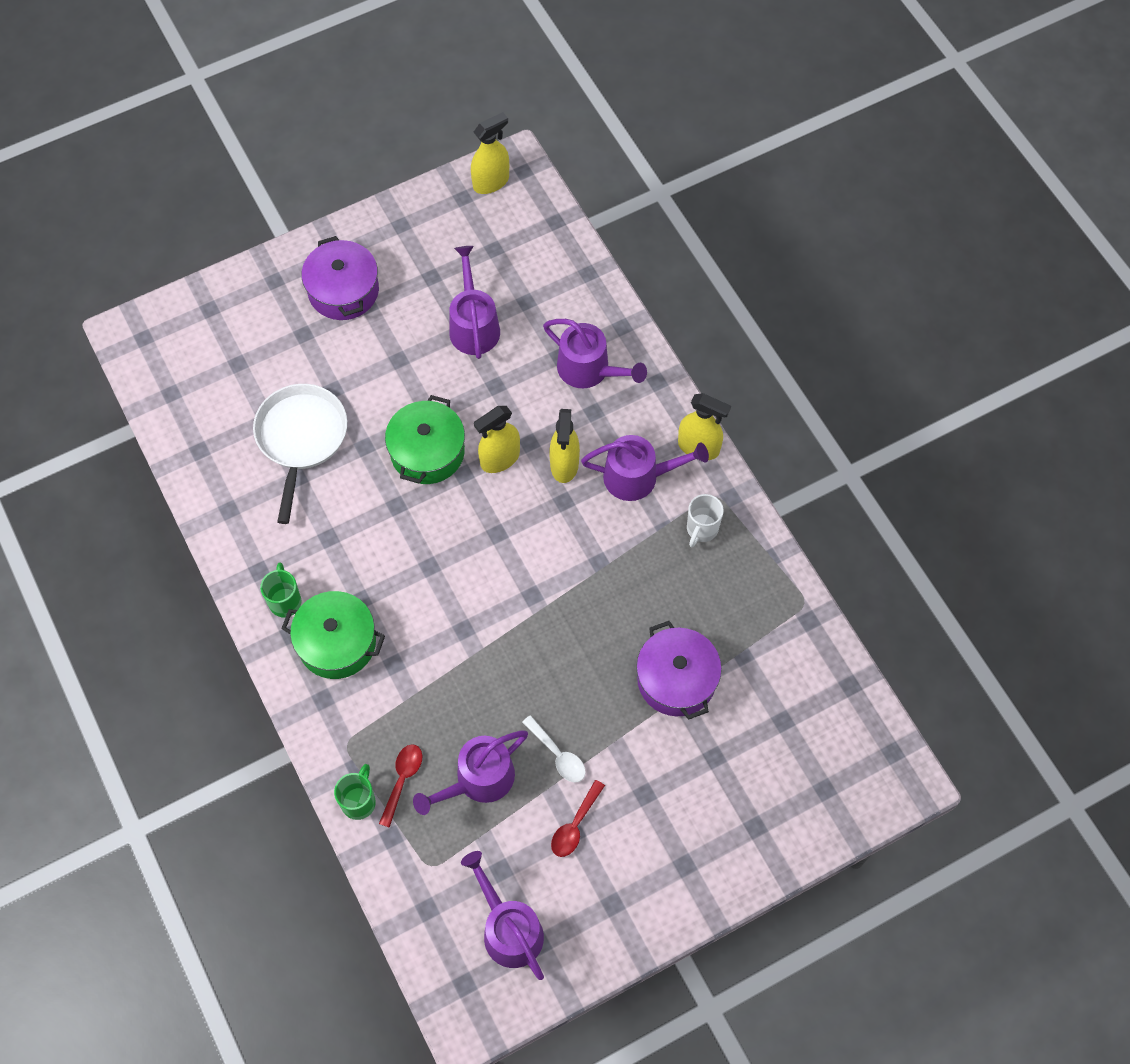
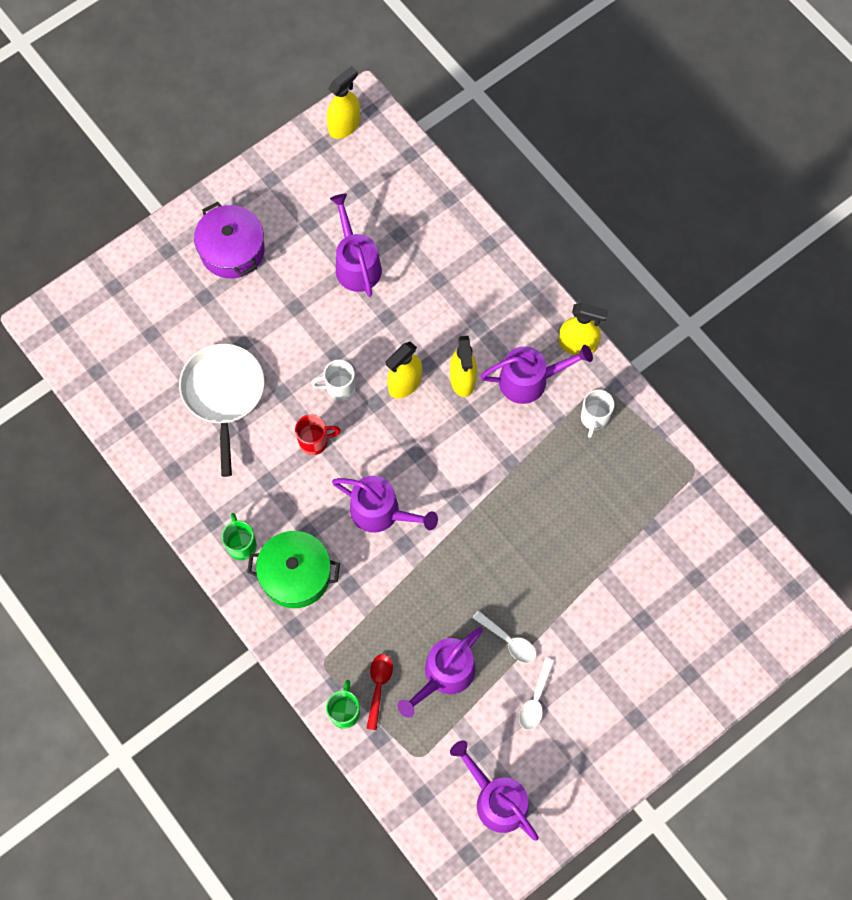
camera: 10 degrees left, 5 degrees up
(389, 504) = (315, 441): none -> red mug
(427, 452) = (339, 388): green pot -> white mug
(575, 825) = (535, 700): red spoon -> white spoon
(589, 370) = (467, 289): purple watering can -> purple watering can (381, 512)
(676, 679) = (598, 557): purple pot -> none

